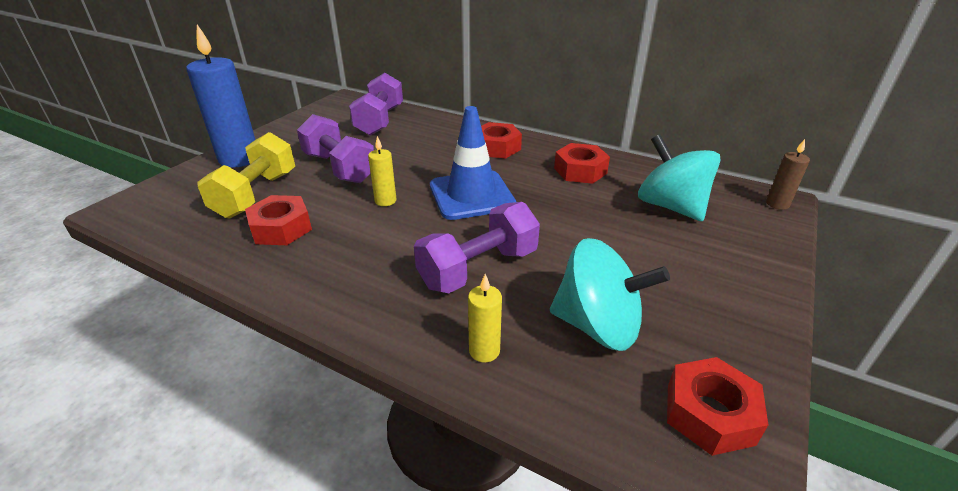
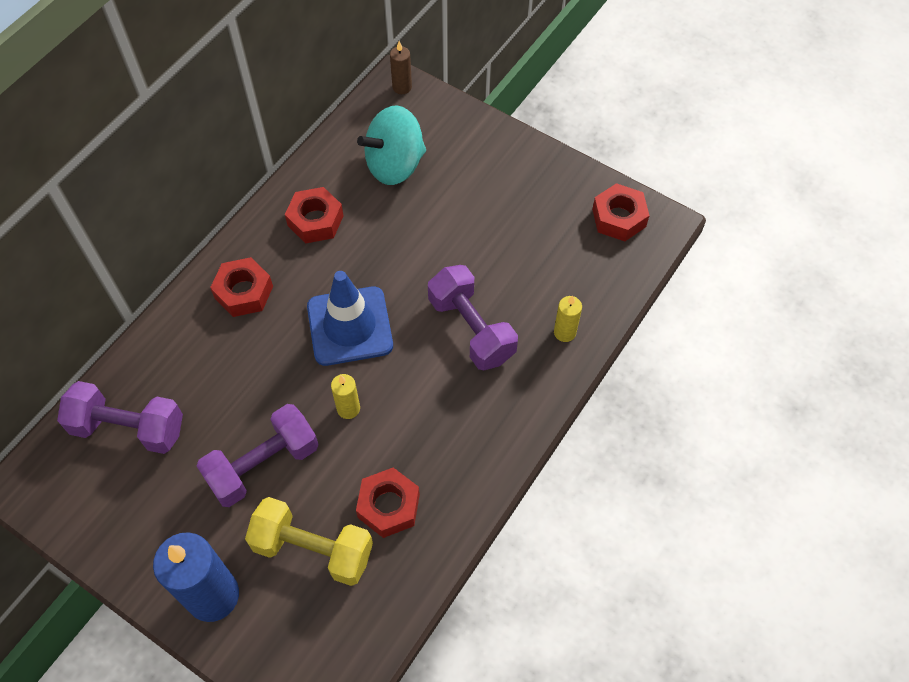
camera: 85 degrees left, 25 degrees up
(598, 326) = (544, 257): turquoise spinning top -> none

